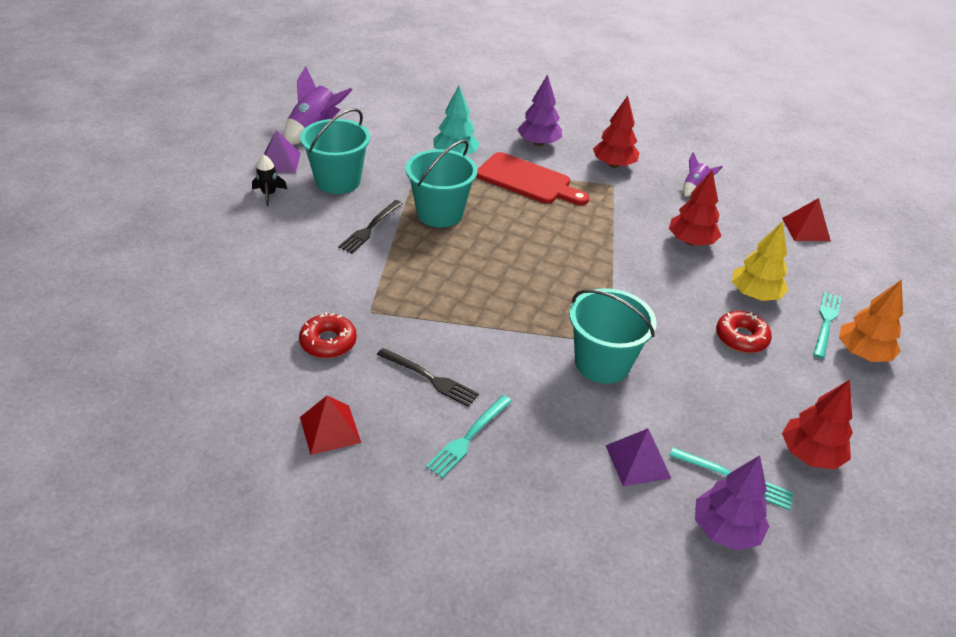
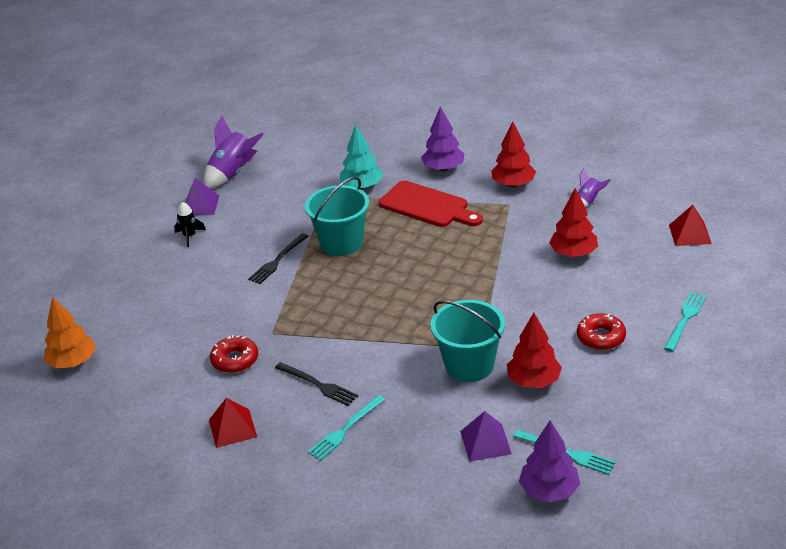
camera: 10 degrees right, 5 degrees down
(338, 181) = (251, 219): turquoise bucket -> none
(754, 295) = (623, 298): yellow tree -> none
(810, 454) = (638, 431): red tree -> red tree (533, 381)
(862, 353) = (712, 345): orange tree -> orange tree (73, 362)

